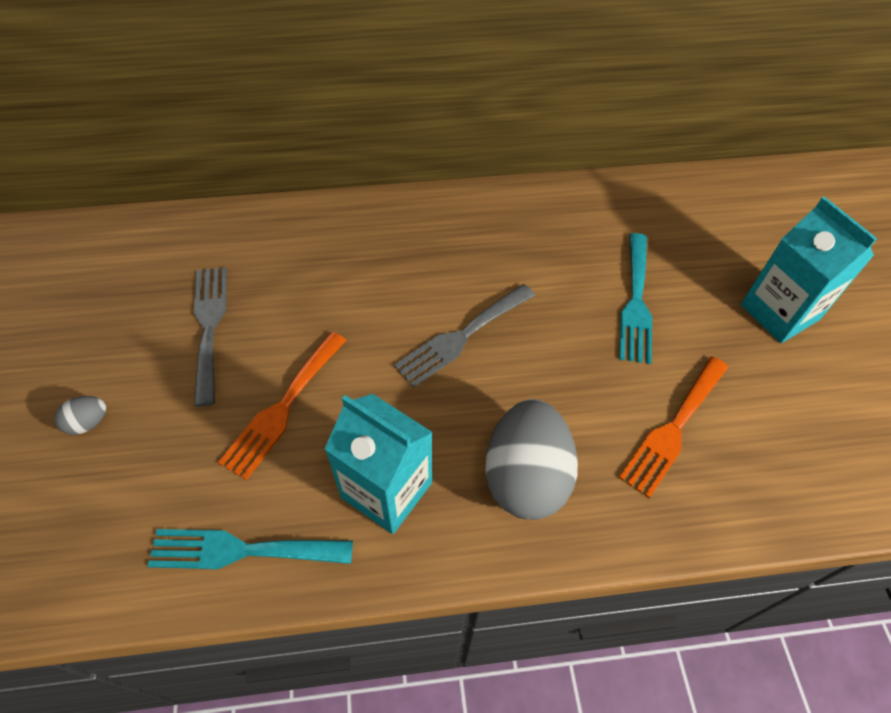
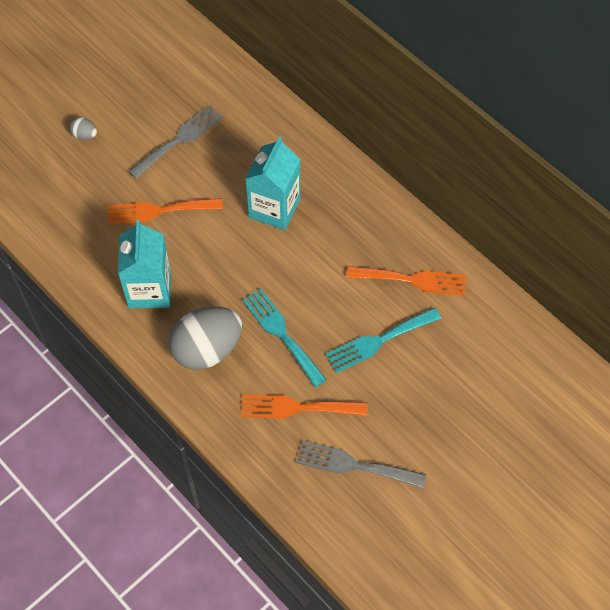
camera: 55 degrees right, 5 degrees up
(241, 550) = (72, 250): turquoise fork -> turquoise fork (281, 333)
(461, 337) = (273, 264): grey fork -> grey fork (354, 465)
(581, 233) = (412, 280): none -> orange fork
(779, 312) = (441, 428): turquoise carton -> turquoise carton (274, 208)

